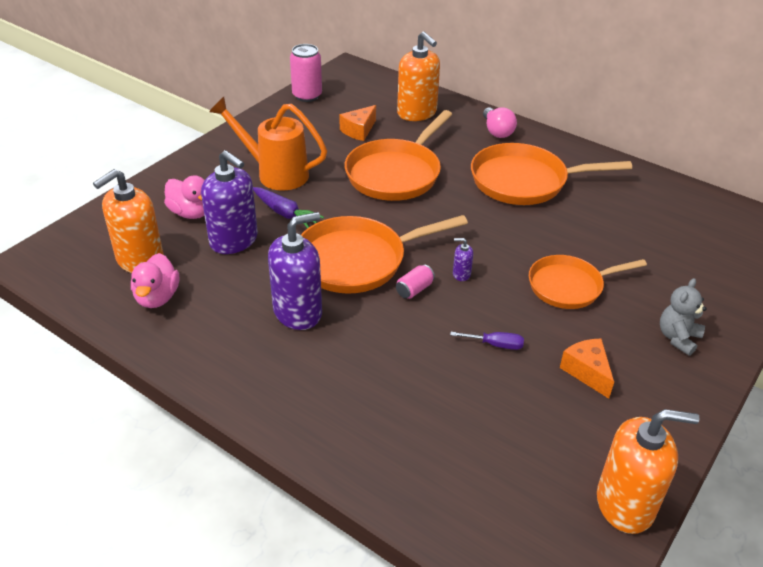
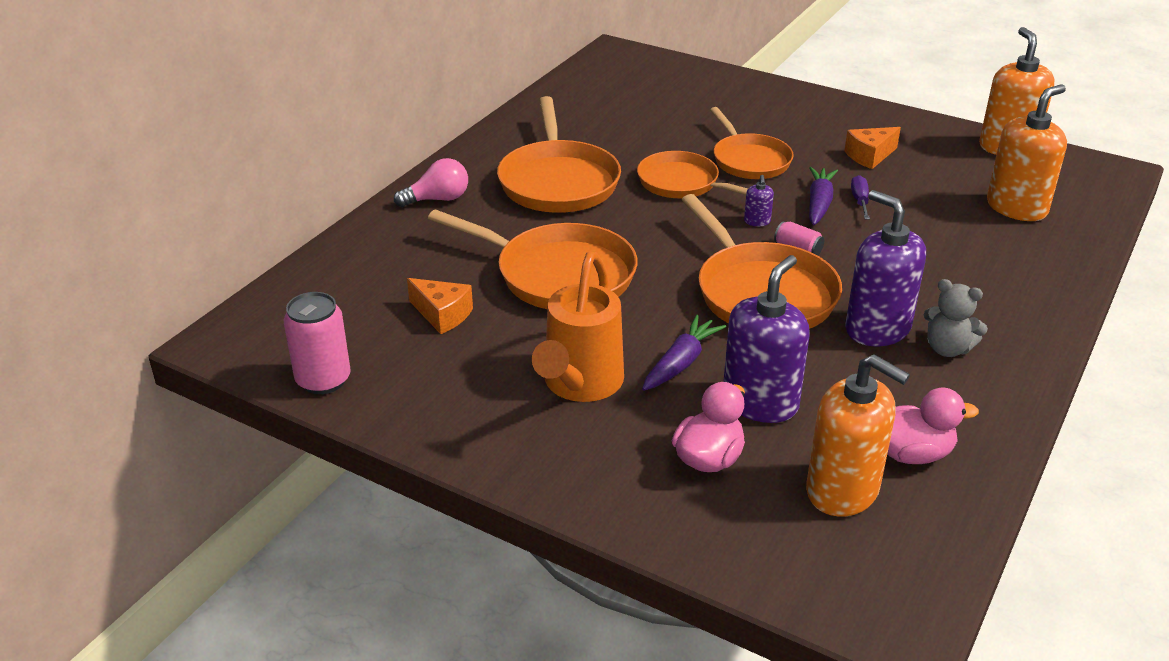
camera: 95 degrees left, 5 degrees down
(417, 113) = (386, 264): orange soap dispenser -> orange soap dispenser (1016, 208)
(491, 316) = (819, 203): none -> purple carrot
(524, 242) = (682, 183): none -> orange pan
(678, 338) = (799, 113): grey teddy bear -> grey teddy bear (947, 349)

